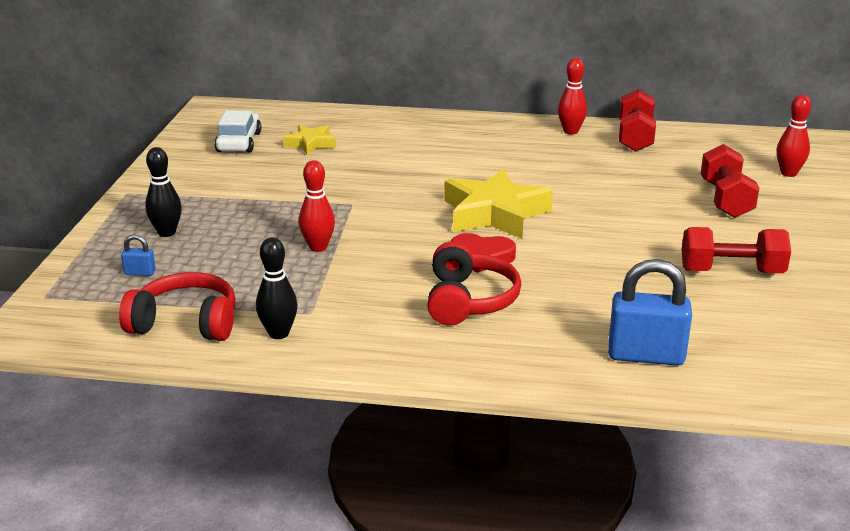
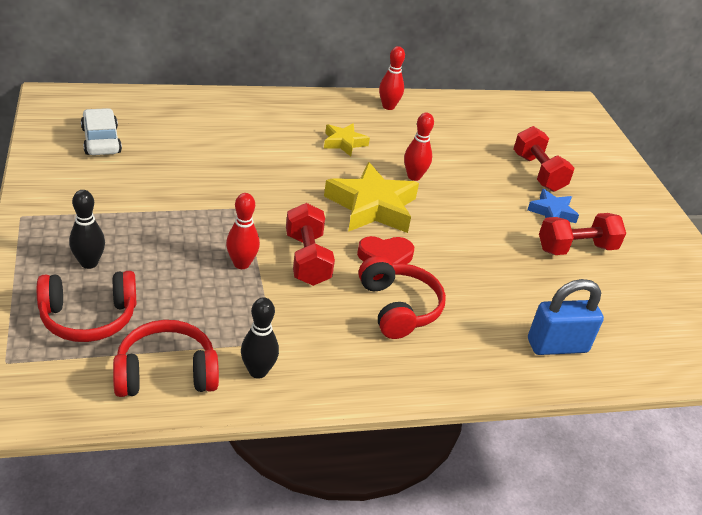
camera: 25 degrees left, 10 degrees up
(140, 273) = (88, 317): blue padlock -> red headphones
(311, 144) = (172, 138): yellow star -> yellow star (344, 143)
(635, 137) = (441, 110): red dumbbell -> red dumbbell (307, 259)
(720, 236) = (552, 212): none -> blue star
(788, 173) = (569, 140): red bowling pin -> red bowling pin (414, 176)

